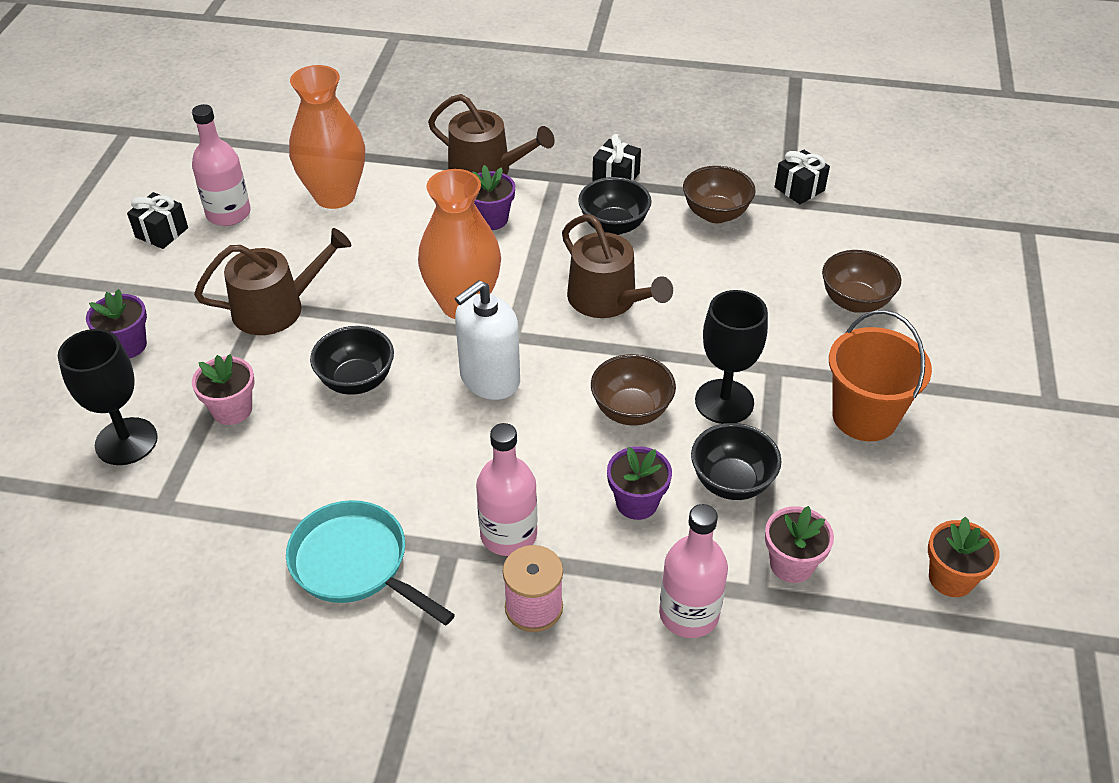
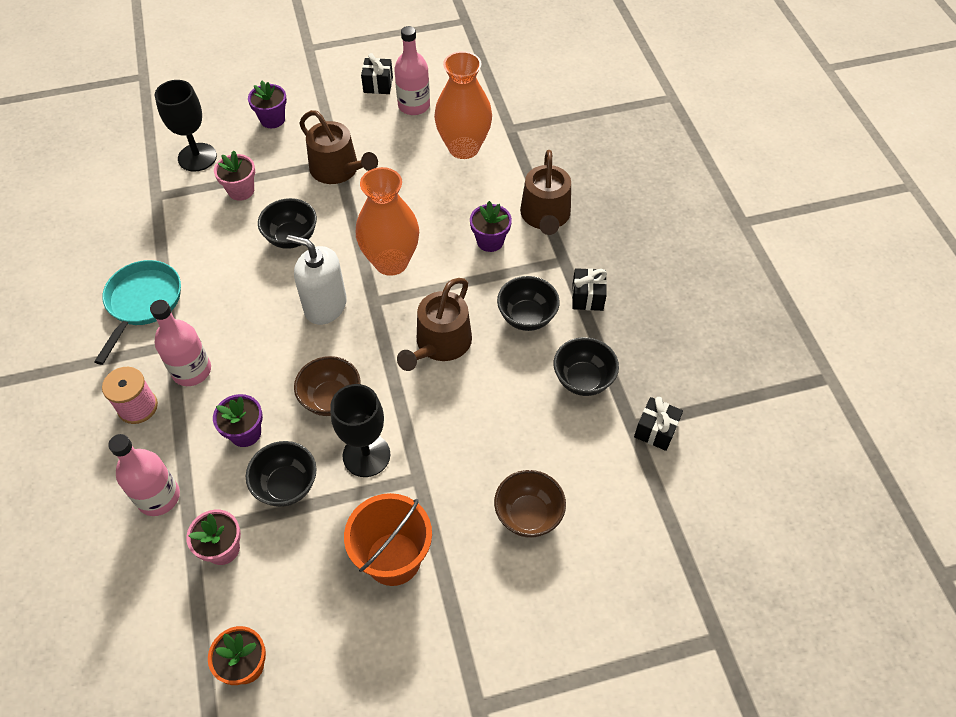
camera: 65 degrees right, 10 degrees up
(715, 214) = (583, 380): brown bowl -> black bowl

